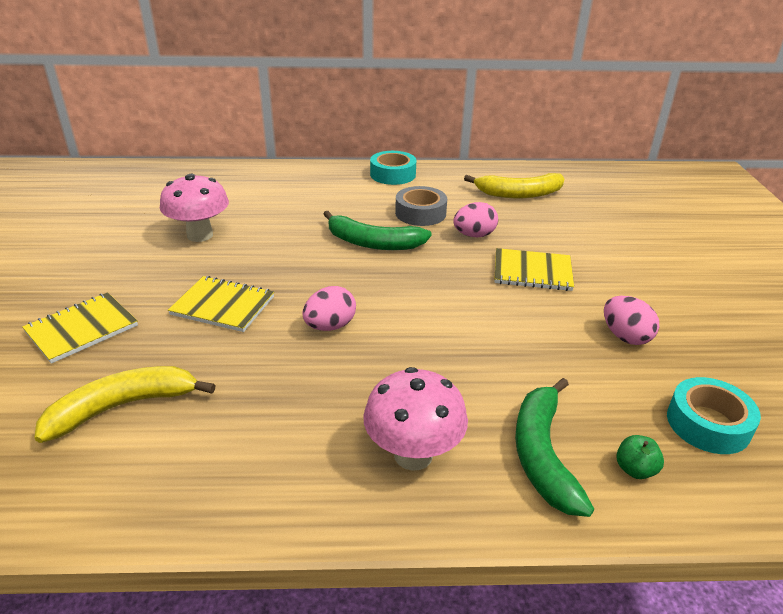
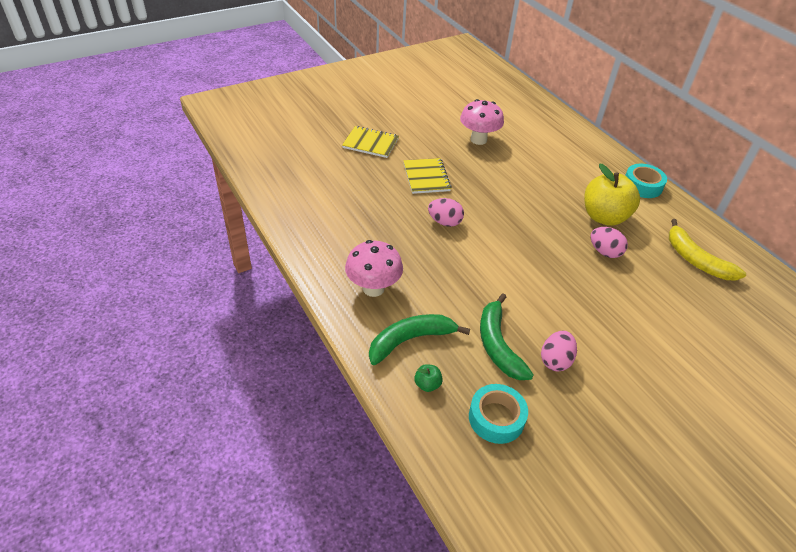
camera: 60 degrees right, 10 degrees up
(123, 407) = (334, 182): yellow banana -> none
(373, 243) = (543, 208): green banana -> green banana (498, 345)
(420, 213) = (604, 217): grey tape -> yellow apple
(532, 272) = (588, 294): yellow notebook -> none

